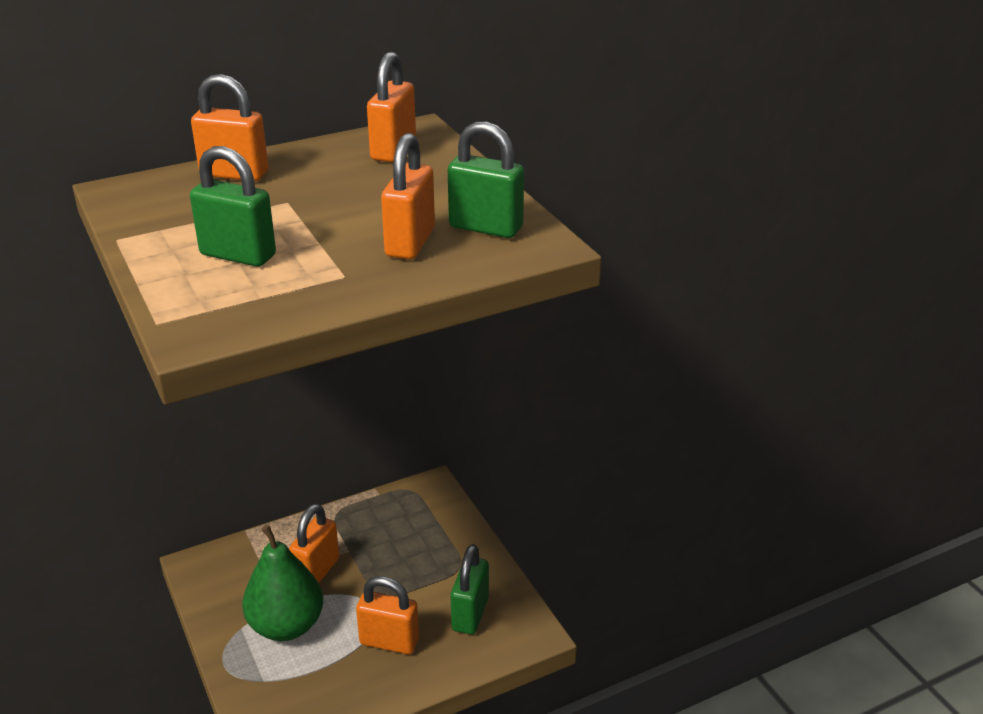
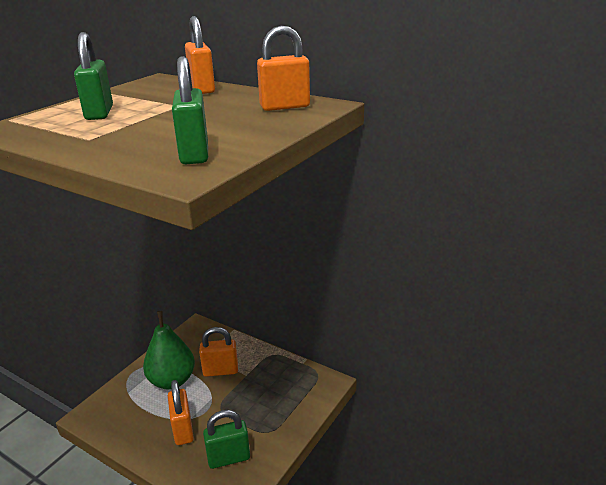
camera: 60 degrees right, 5 degrees down
(410, 243) = (150, 142): orange padlock -> none

